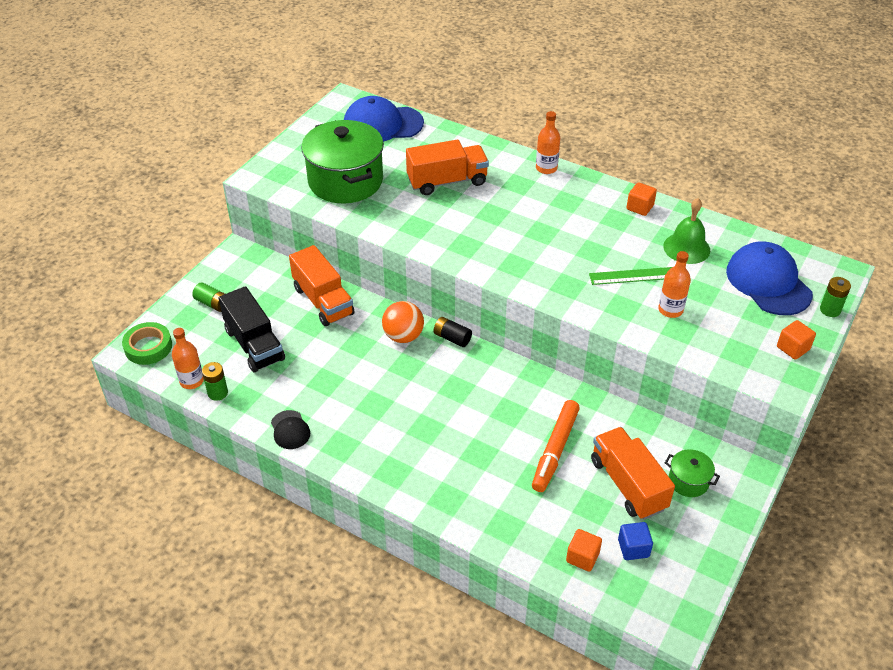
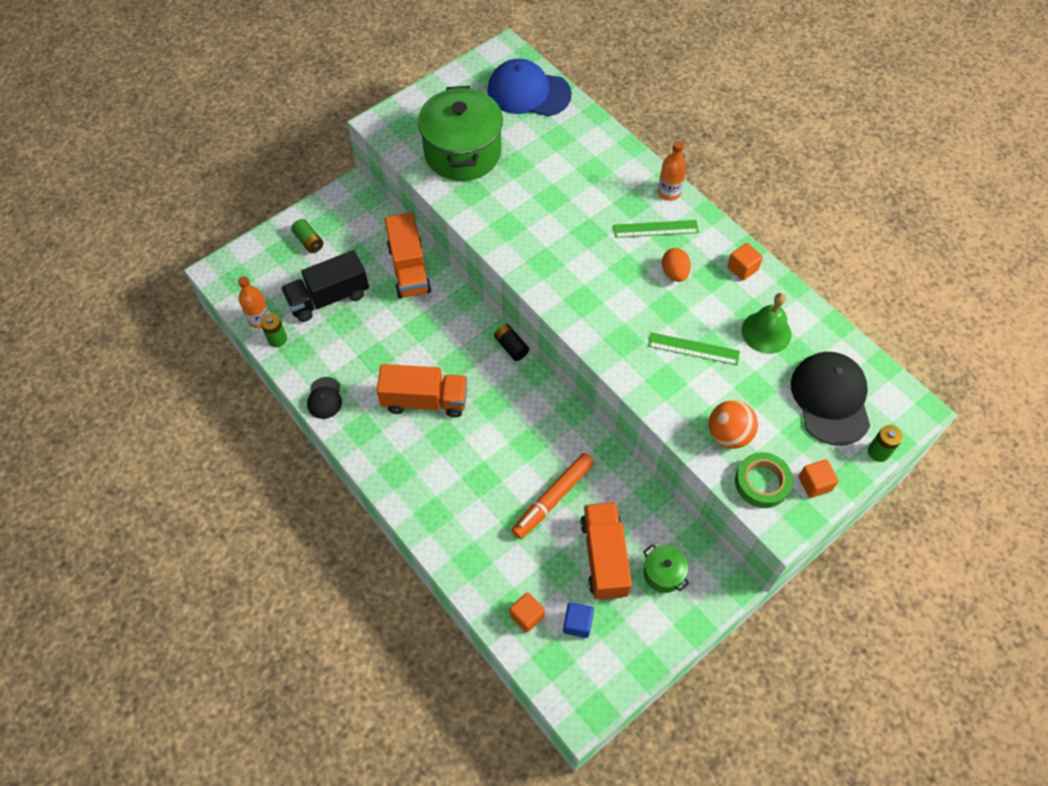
camera: 20 degrees right, 15 degrees up
(148, 347) = (236, 271): green tape -> green tape (762, 482)
(254, 345) = (328, 298): black truck -> black truck turned 75 degrees clockwise
(403, 336) = (466, 330): orange ball -> orange ball (728, 435)
(447, 181) = (561, 181): orange truck -> orange truck (425, 400)
(550, 197) = (655, 229): none -> green ruler
(584, 225) = (674, 273): none -> orange egg
(670, 310) = (712, 400): orange bottle -> none
(768, 282) = (830, 399): blue cap -> black cap

